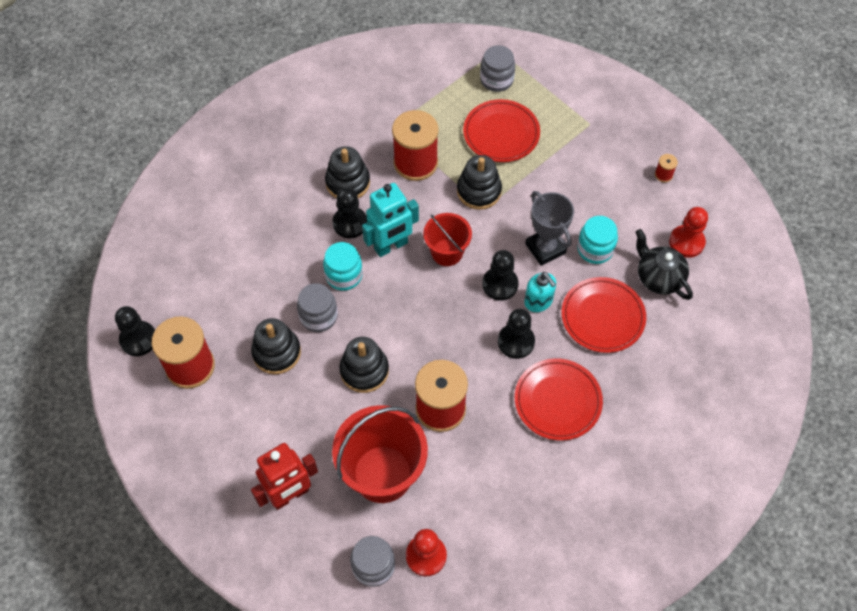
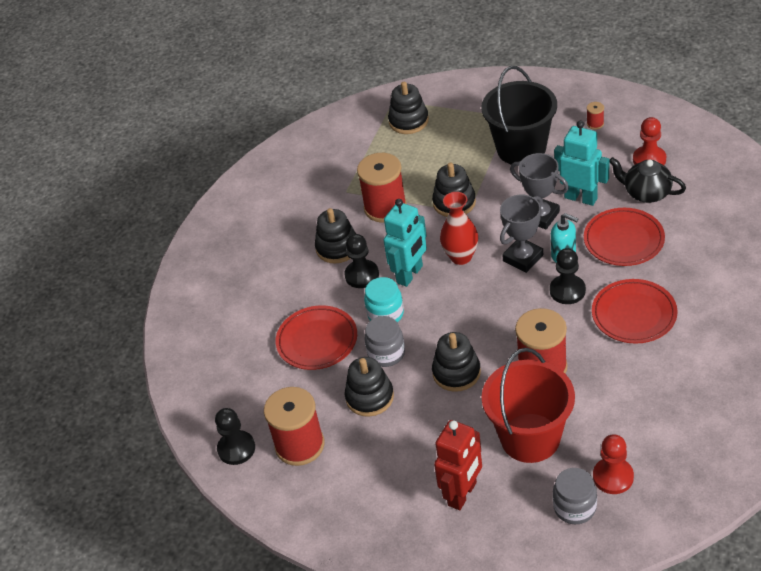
camera: 20 degrees left, 15 degrees down
(447, 252) = (461, 257): red bucket -> red vase
(496, 80) = (408, 121): grey jar -> black stacking toy
(500, 284) = (523, 258): black pawn -> grey trophy
(501, 134) = (441, 155): red plate -> red plate (317, 341)
(577, 165) = (521, 149): none -> black bucket
(595, 249) = (581, 198): turquoise jar -> turquoise robot

